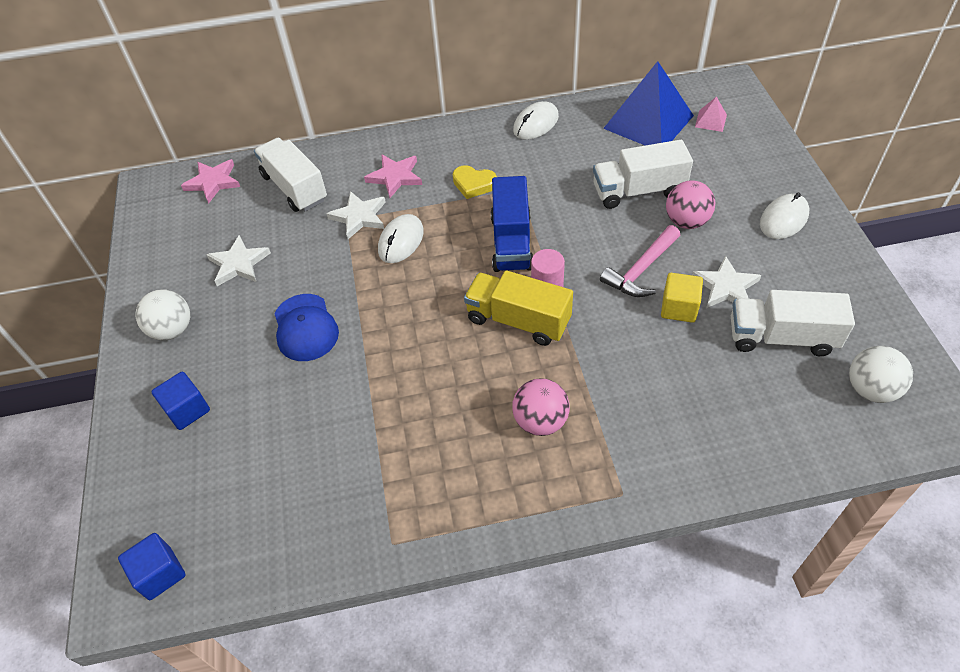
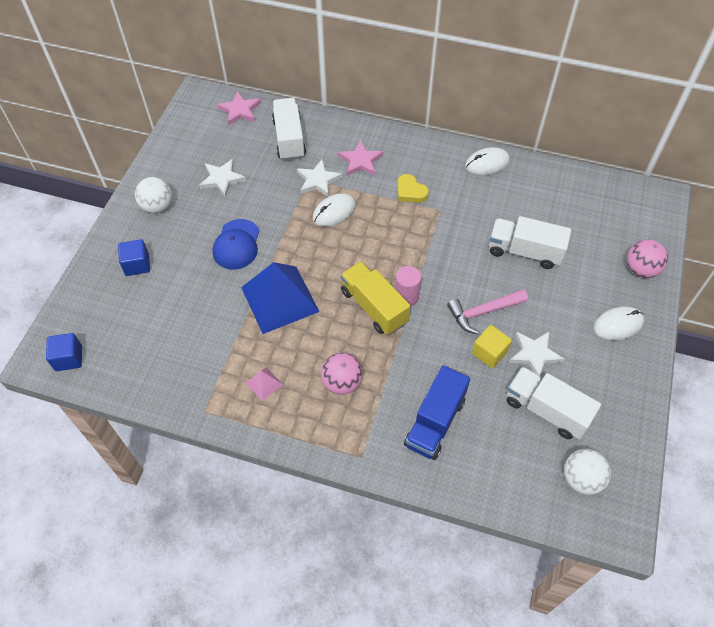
camera: 25 degrees right, 5 degrees up
(511, 242) = (407, 248): blue truck -> blue truck (435, 422)
(648, 122) = (573, 199): blue pyramid -> blue pyramid (279, 299)
(686, 221) = (543, 292): pink ball -> pink ball (641, 269)
(710, 121) = (622, 220): pink pyramid -> pink pyramid (264, 383)

